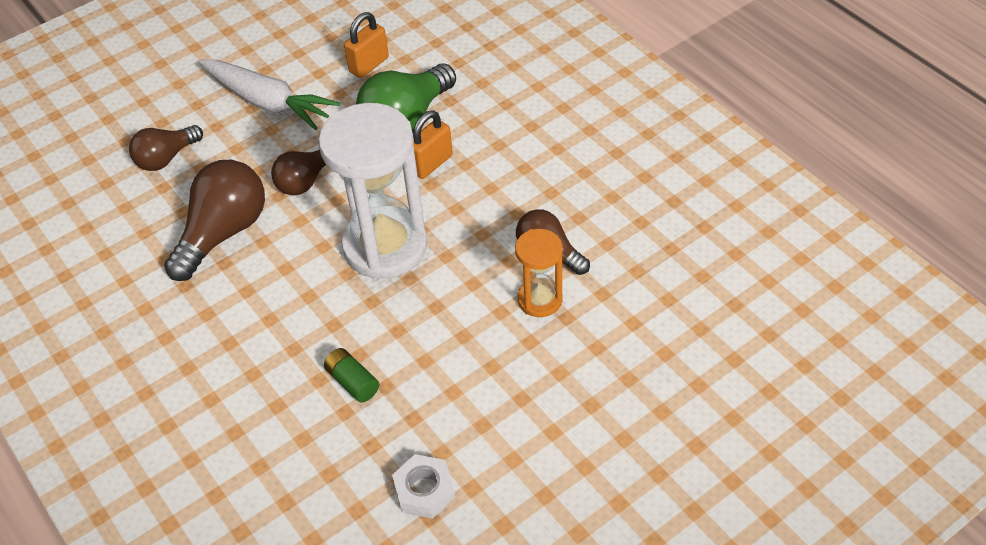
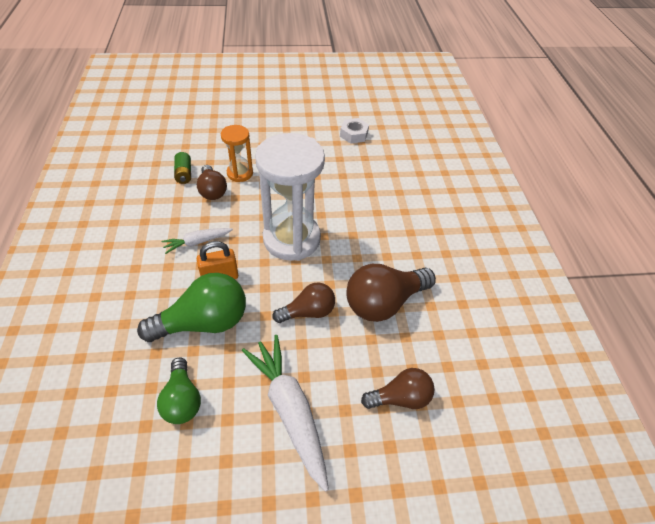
camera: 155 degrees left, 0 degrees up
(352, 382) = (357, 184): green battery -> green battery (184, 174)
(369, 65) = (182, 399): orange padlock -> green light bulb
(495, 183) = (197, 242): none -> white carrot

